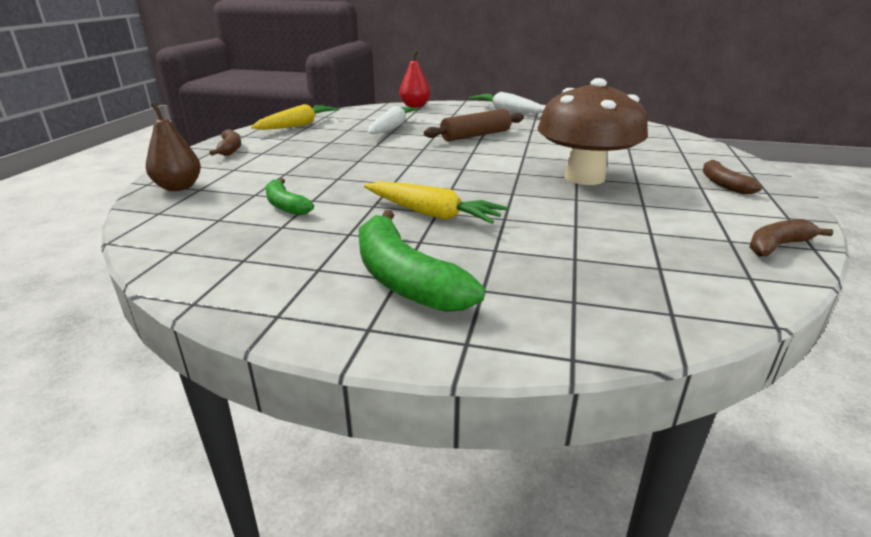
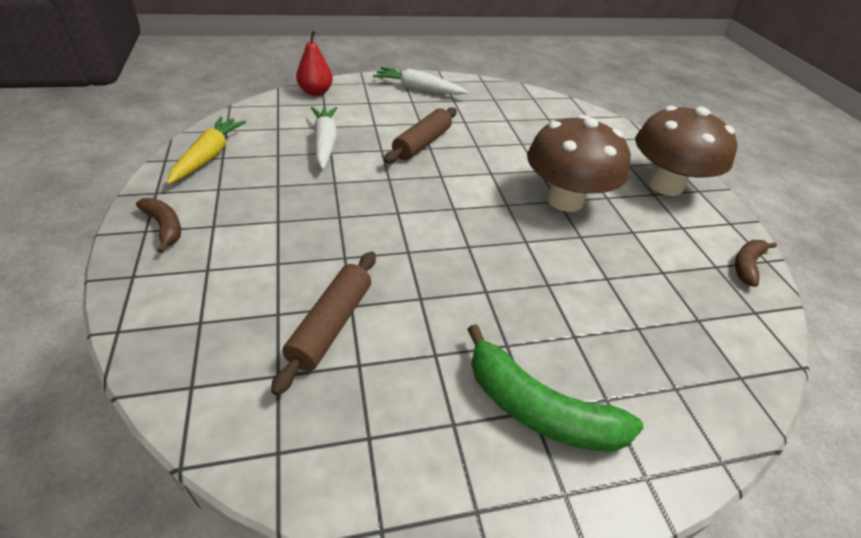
camera: 30 degrees left, 15 degrees up
(178, 187) = (170, 327): brown pear -> none
(285, 205) = (331, 325): green banana -> brown rolling pin
(431, 214) = (484, 297): yellow carrot -> none
(723, 184) = (665, 185): brown banana -> brown mushroom

